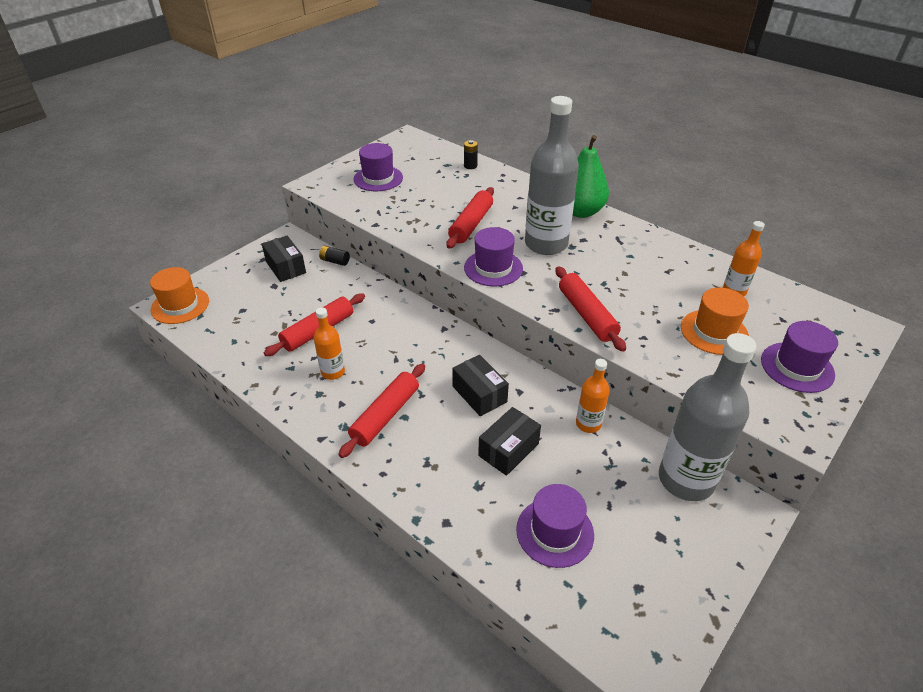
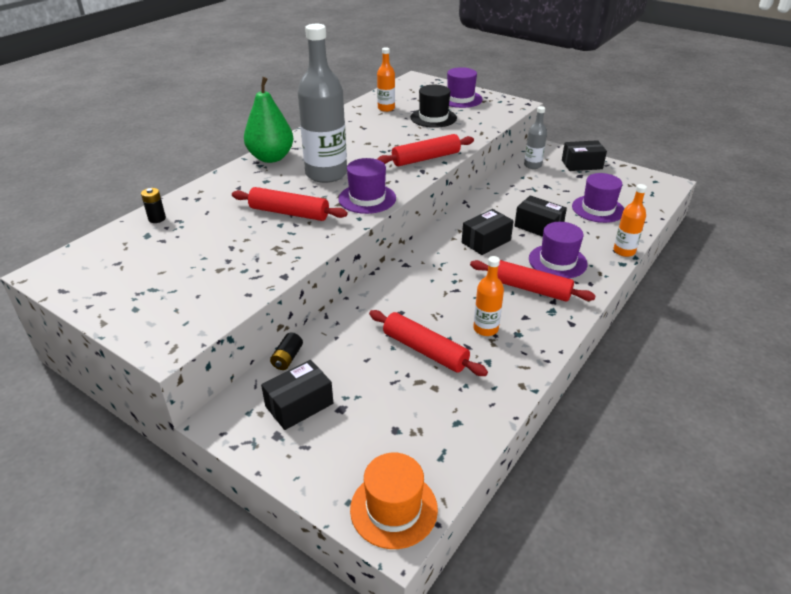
camera: 95 degrees left, 5 degrees down
(378, 178) = (167, 286): purple hat -> purple hat (557, 261)
(588, 424) = (499, 195): orange bottle -> orange bottle (624, 251)
(686, 479) = (532, 165): grey bottle -> grey bottle, size x0.50
(703, 551) = (581, 164): none -> black box
(714, 332) = (433, 118): orange hat -> black hat

